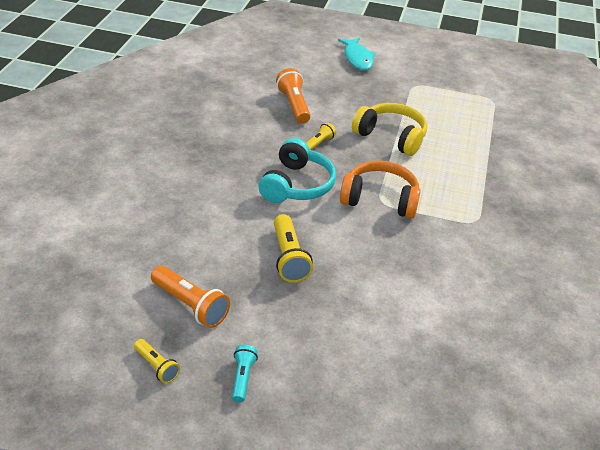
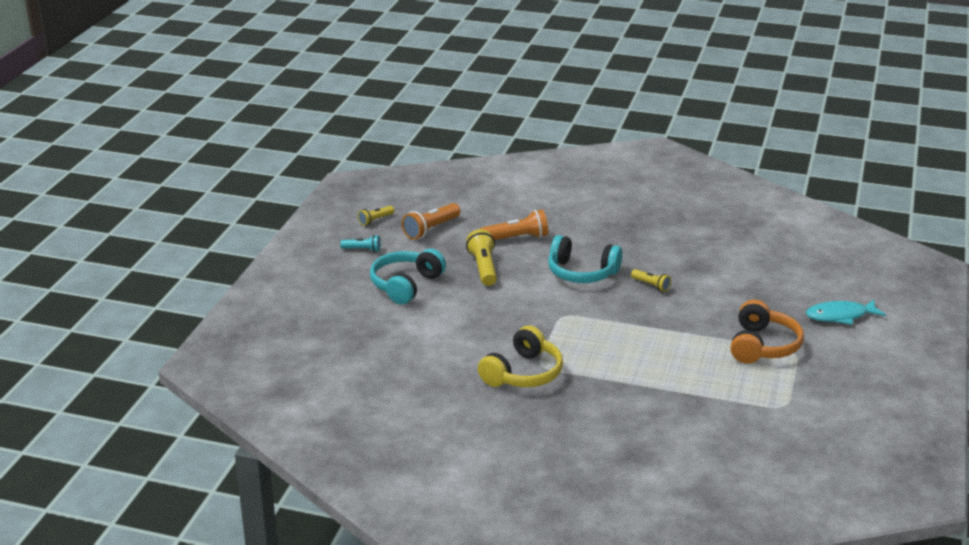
camera: 95 degrees right, 10 degrees down
(289, 258) = (483, 268): yellow flashlight -> yellow flashlight turned 90 degrees clockwise
(294, 105) = (718, 273): orange flashlight -> orange flashlight (517, 238)
(334, 328) = (406, 285): none -> turquoise headphones
(380, 199) = (567, 315): orange headphones -> orange headphones (762, 346)
(391, 137) = (677, 328): yellow headphones -> yellow headphones (523, 373)

